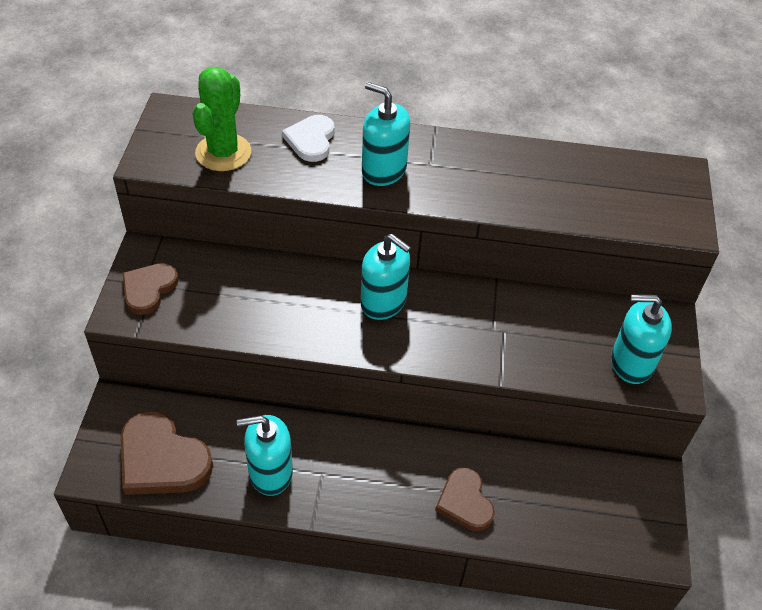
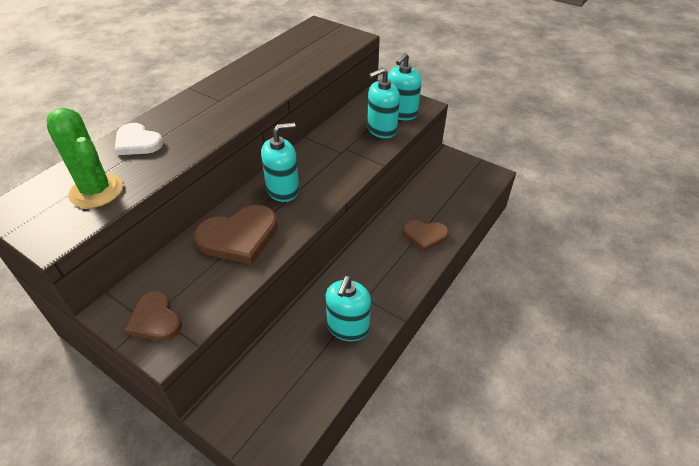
camera: 60 degrees left, 5 degrees down
(162, 459) = (293, 395): brown heart -> brown heart (239, 237)
(383, 170) = (204, 120): turquoise soap dispenser -> turquoise soap dispenser (381, 129)

